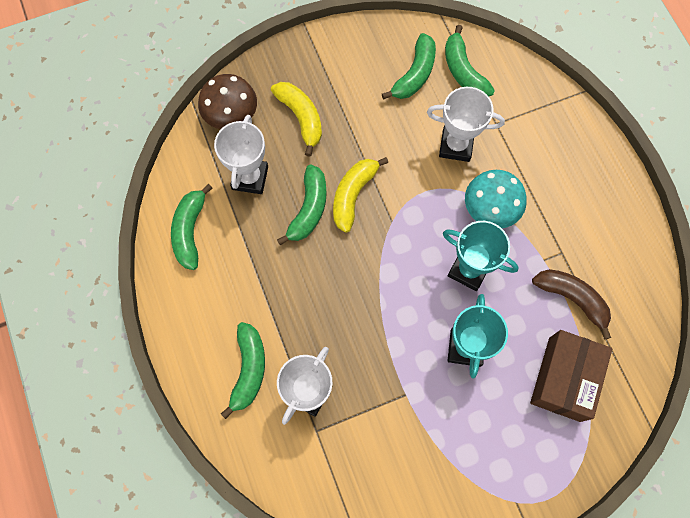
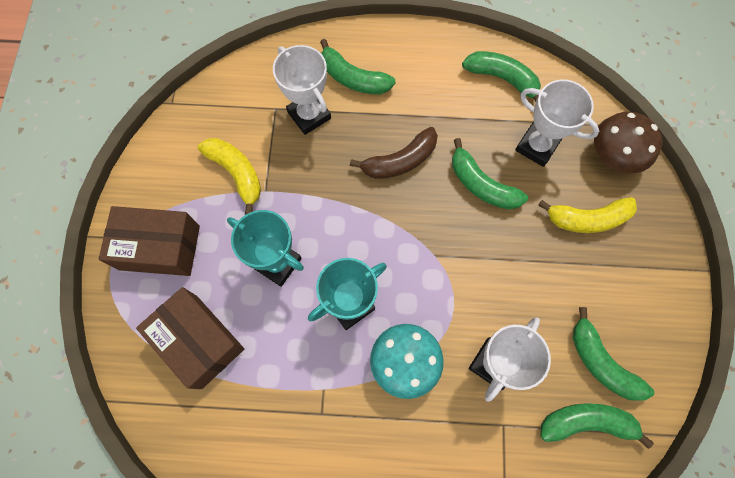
camera: 115 degrees right, 0 degrees up
(353, 195) = (479, 231): yellow banana -> yellow banana (236, 173)
(507, 463) = (159, 247): none -> brown box
(572, 299) = (269, 395): brown banana -> brown banana (400, 161)

